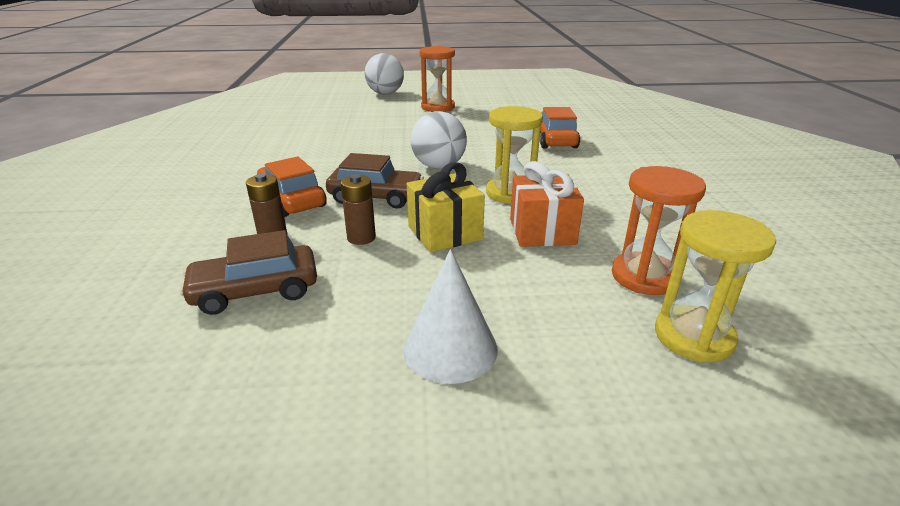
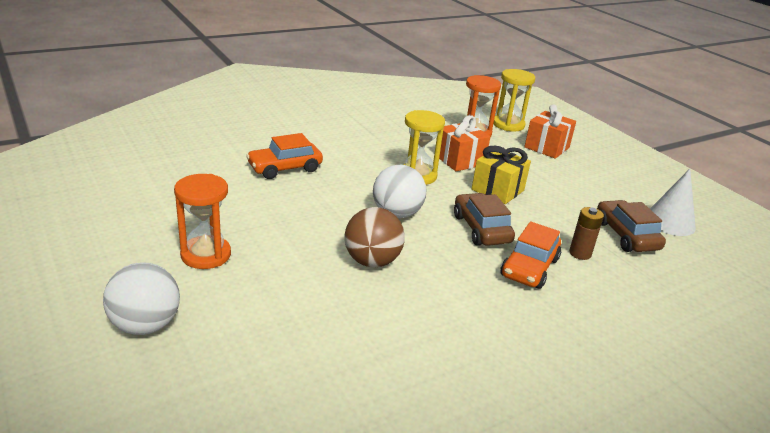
camera: 120 degrees left, 0 degrees up
(255, 291) = (626, 235): brown car -> brown car turned 150 degrees counterclockwise
(361, 238) = (538, 218): brown battery -> none
(379, 144) = (372, 261): none -> brown ball
(450, 348) = (584, 171): white cone -> white cone (669, 222)
(568, 345) = (546, 147): none -> orange gift

